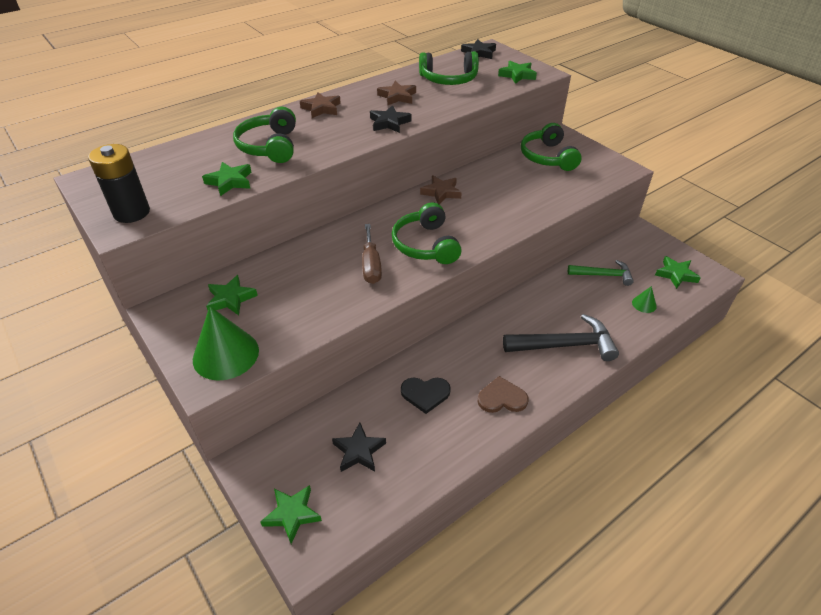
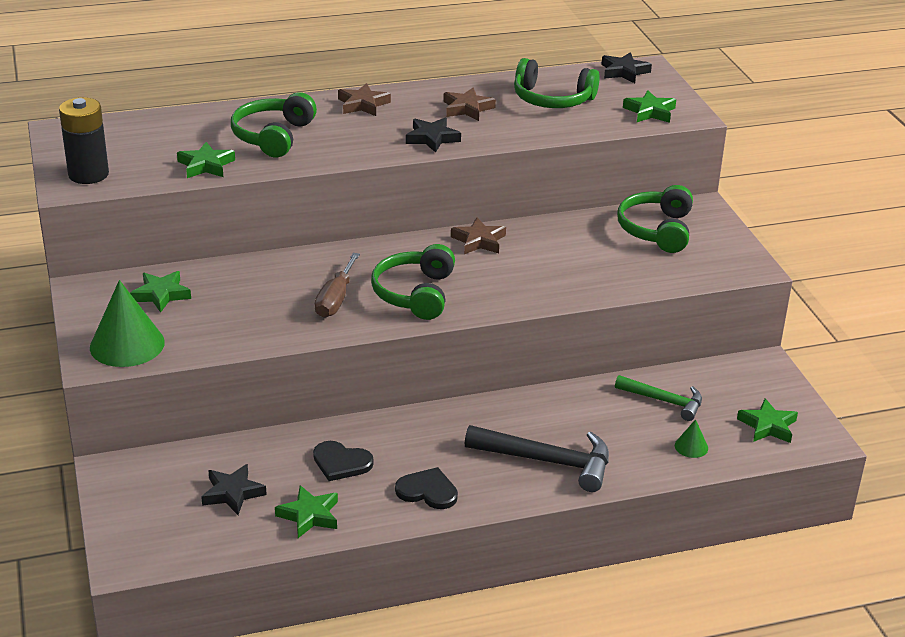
camera: 20 degrees right, 10 degrees down
(292, 514) = (131, 525): green star -> green star (309, 515)
(502, 398) = (427, 491): brown heart -> black heart

